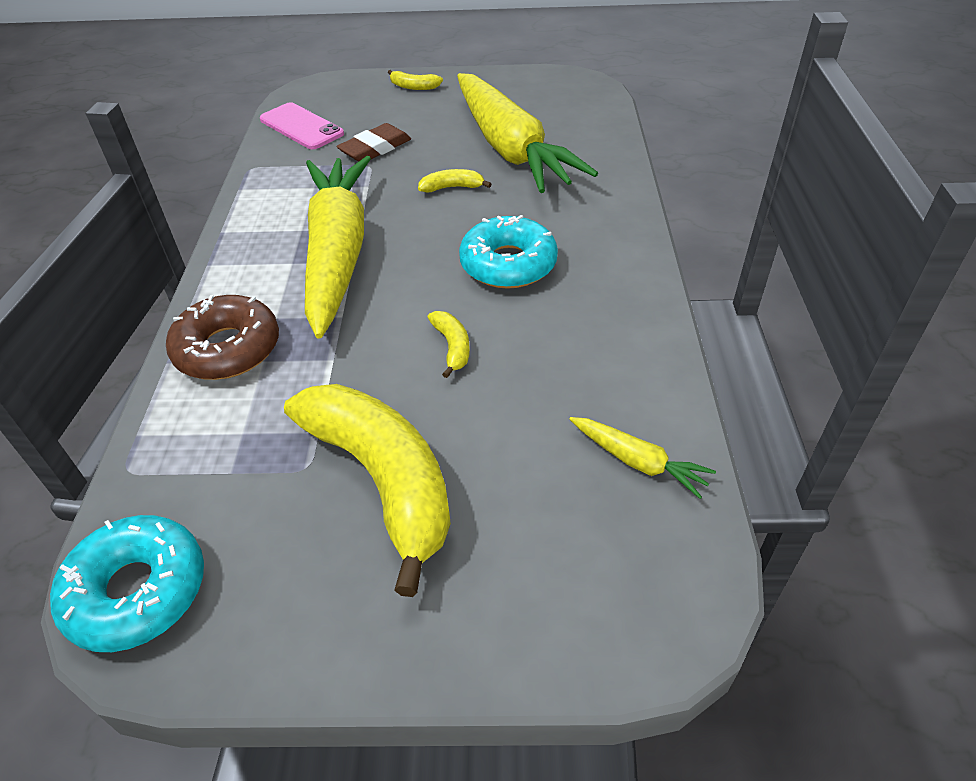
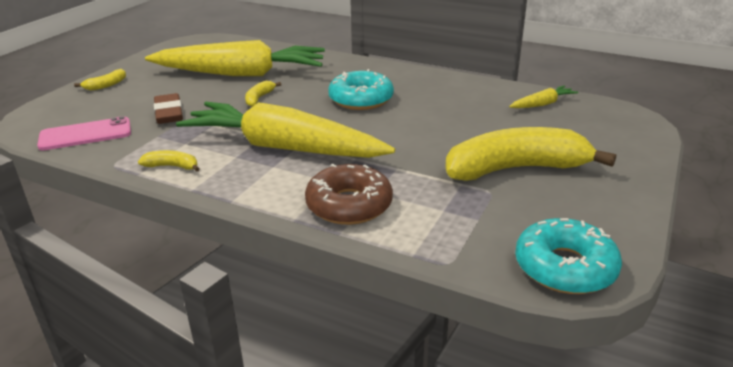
camera: 65 degrees left, 15 degrees down
(452, 347) = (420, 129): yellow banana -> yellow banana (172, 166)

